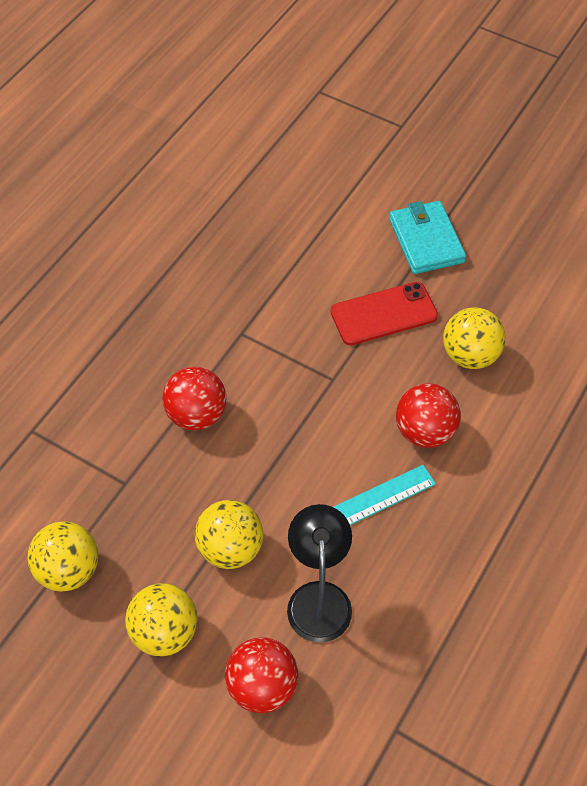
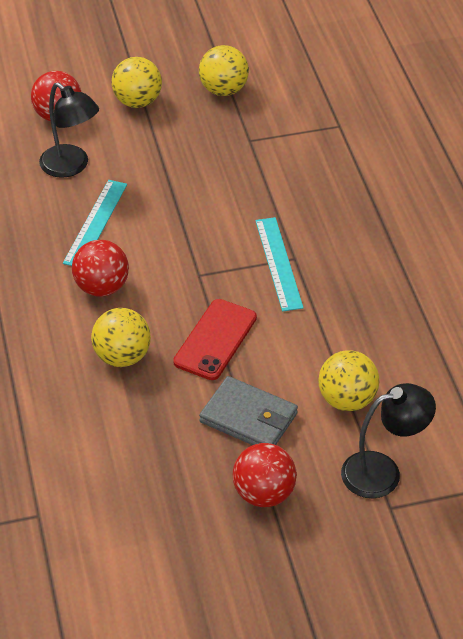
camera: 135 degrees right, 10 degrees down
(196, 415) = (257, 197): red ball -> red ball (264, 493)
(230, 548) = (149, 153): yellow ball -> yellow ball (347, 400)
(259, 338) = (278, 263): none -> turquoise ruler
(379, 146) = (383, 472): none -> black lamp
(426, 240) = (248, 418): turquoise wallet -> grey wallet

